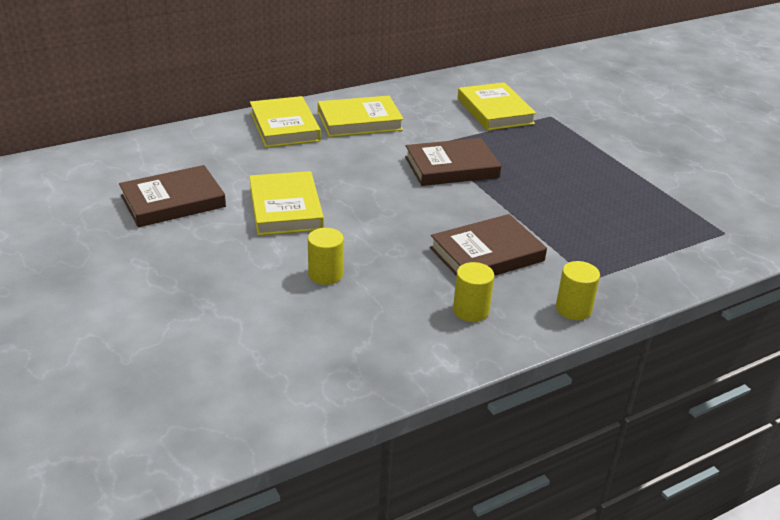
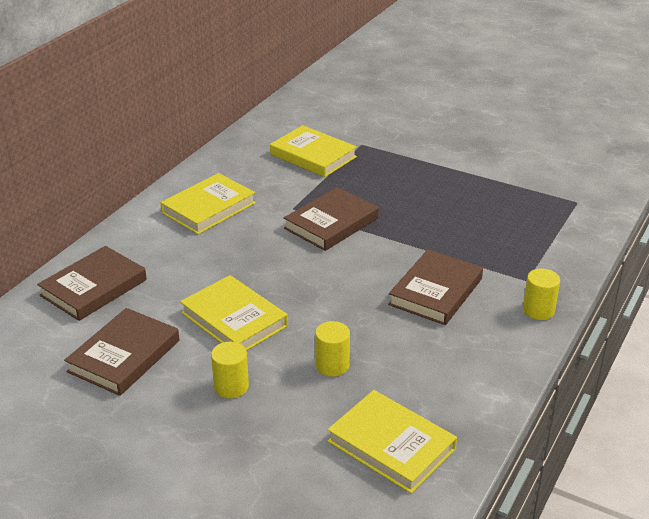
camera: 30 degrees left, 0 degrees up
(207, 146) = (93, 287): none -> brown book
(284, 127) = (146, 239): yellow book -> yellow book (391, 445)
(471, 310) = (471, 345): yellow cylinder -> yellow cylinder (231, 386)

